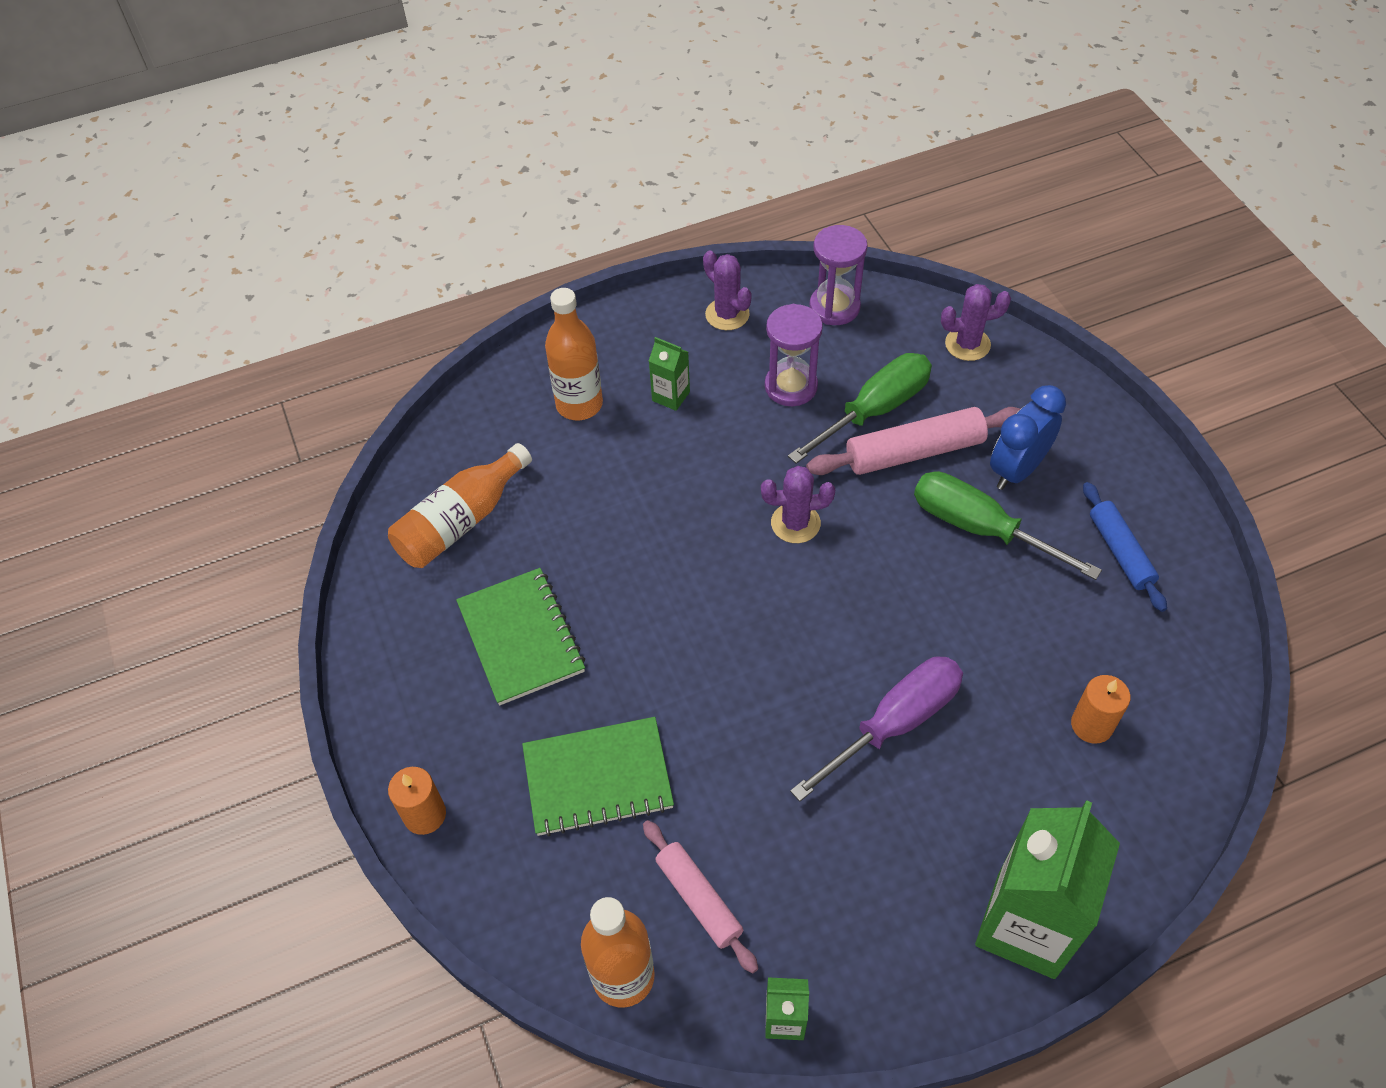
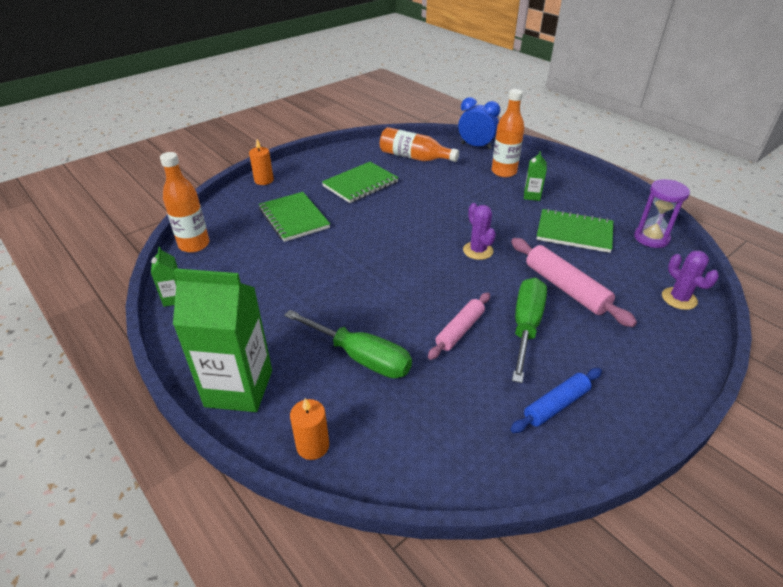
camera: 70 degrees right, 15 degrees down
(698, 899) = (236, 259): pink rolling pin -> pink rolling pin (459, 330)
(727, 314) = (605, 202): purple cactus -> none
(791, 386) = (574, 232): purple hourglass -> green notebook
(874, 411) = (584, 266): green screwdriver -> green screwdriver (360, 357)
(894, 724) = (360, 310): purple screwdriver -> none
(1017, 470) = (589, 338): blue clock -> blue clock (476, 146)
(1091, 725) = (396, 405): orange candle -> orange candle (313, 446)

